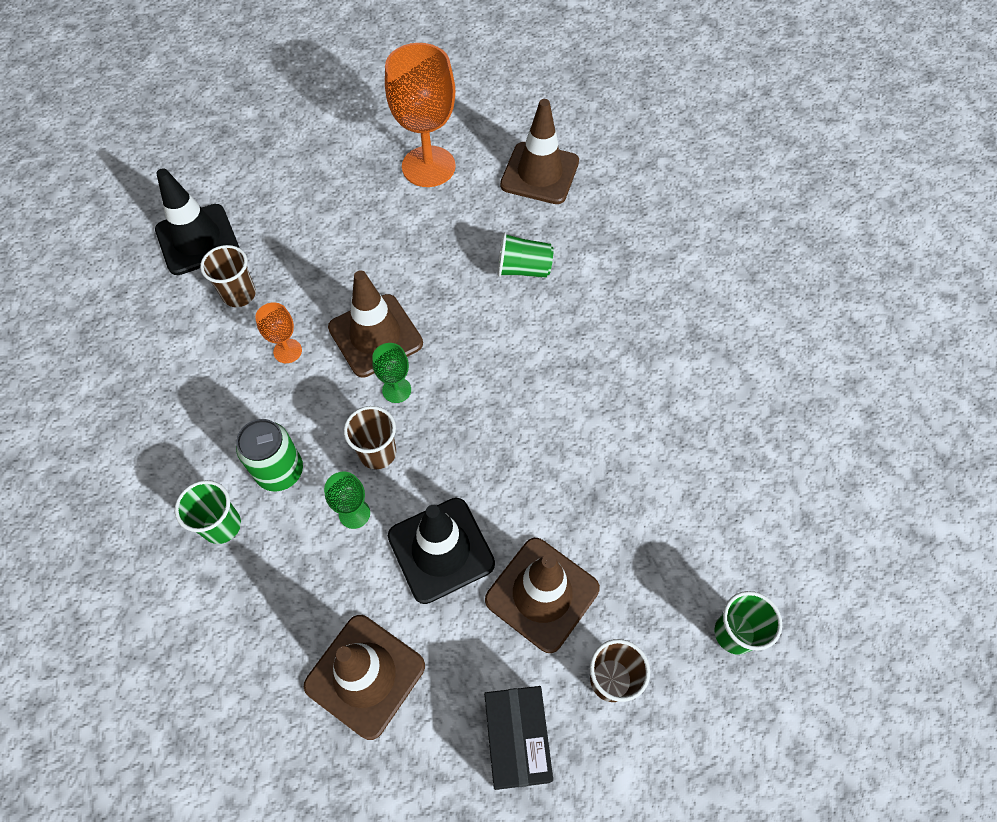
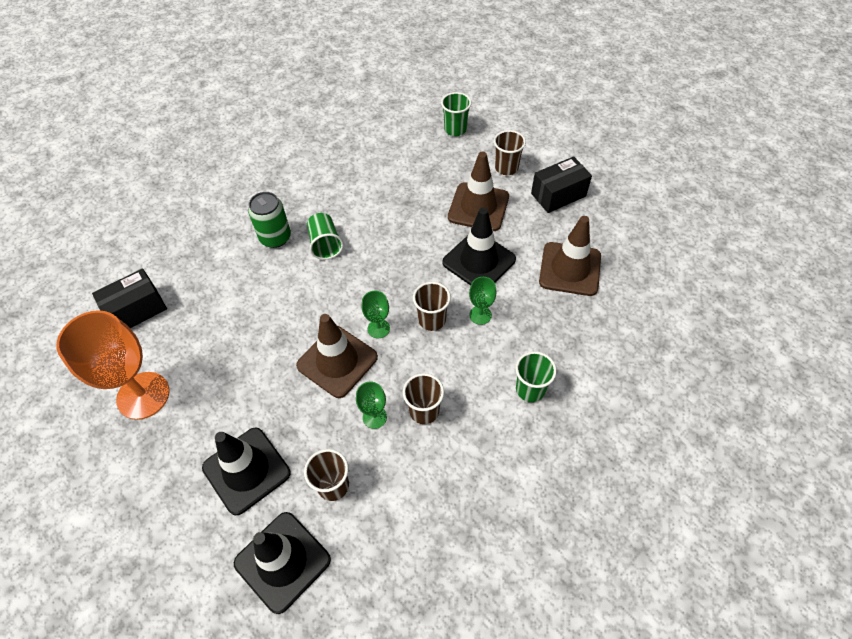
camera: 110 degrees left, 5 degrees down
(265, 400) = (424, 411): none -> brown cup
(280, 471) = (474, 372): green can -> green can (275, 237)
(287, 351) = (374, 417): orange goblet -> green goblet
(299, 231) = (246, 470): none -> black traffic cone
(523, 269) = (243, 289): green cup -> green cup (325, 244)
(539, 173) = (137, 310): brown traffic cone -> black box

